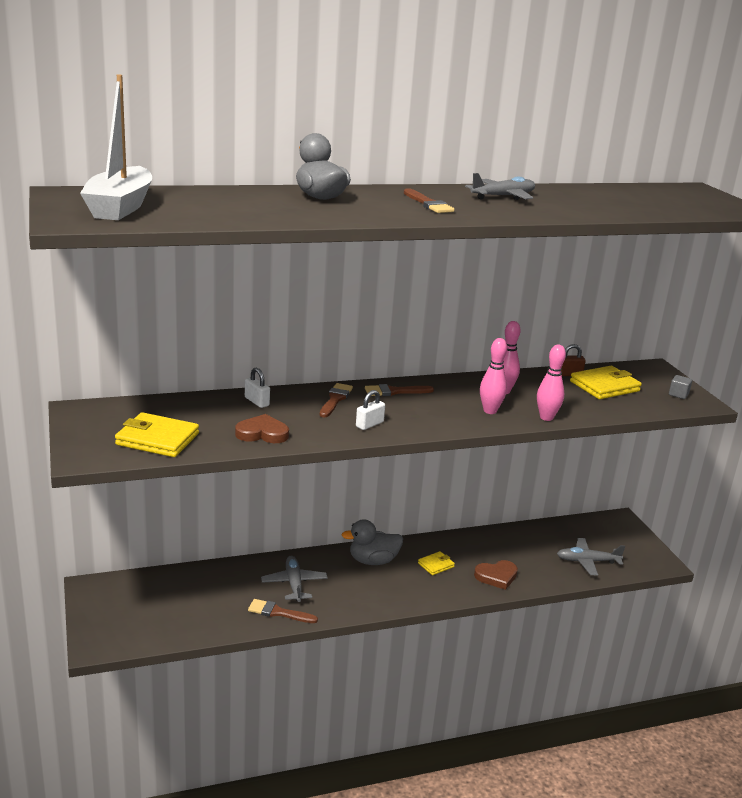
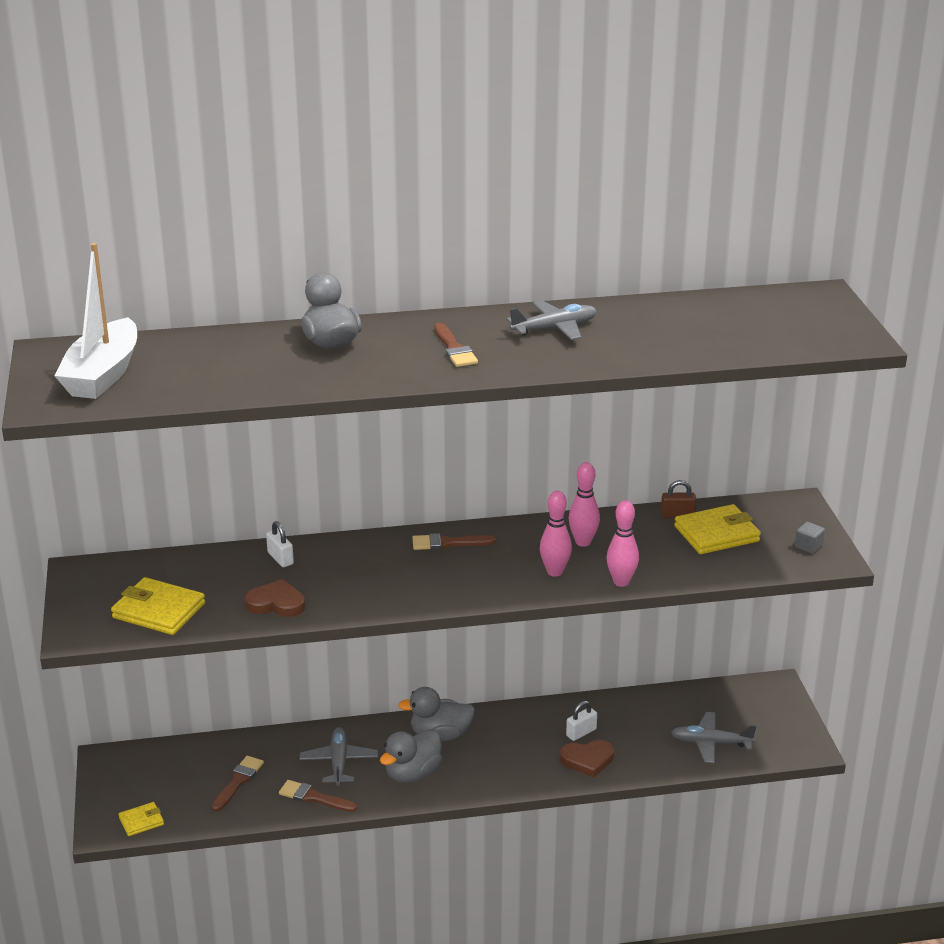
camera: 10 degrees right, 5 degrees up
(335, 399) = (373, 555): brown brush -> brown brush (238, 781)
(358, 591) = (412, 774): none -> grey duck
(369, 424) = (403, 591): white padlock -> white padlock (581, 732)
(436, 565) = (516, 743): yellow wallet -> yellow wallet (141, 821)

